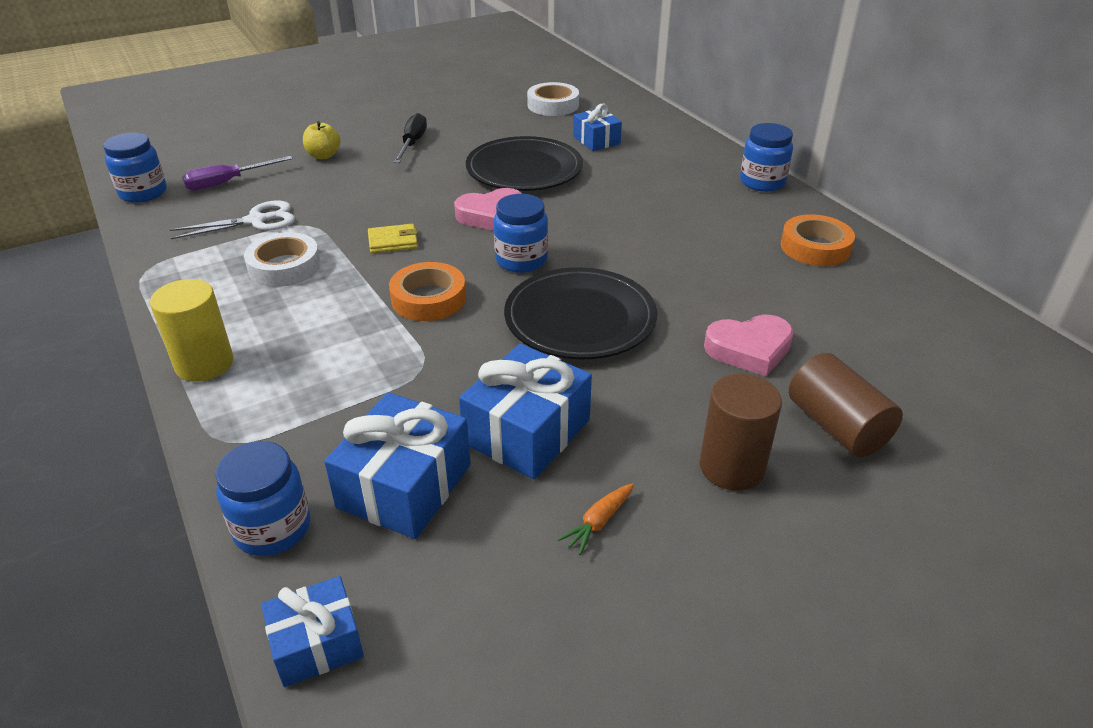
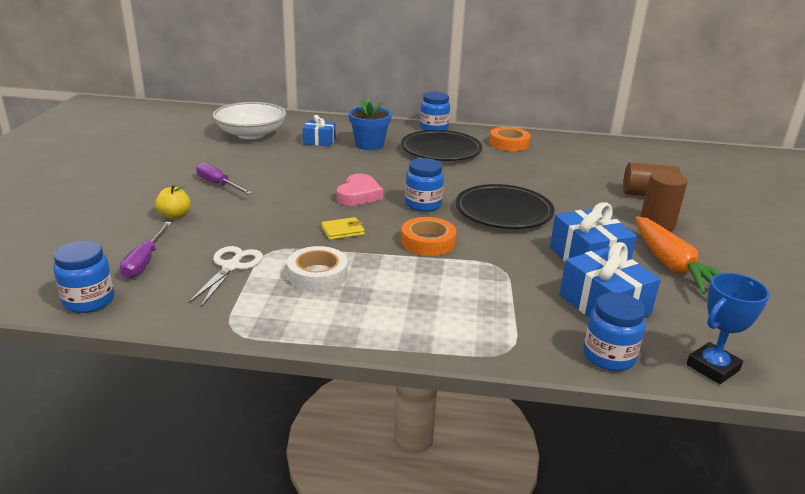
camera: 55 degrees left, 10 degrees down
(204, 364) = (406, 337): yellow cylinder -> none
(317, 644) = (712, 367): blue gift -> blue trophy
(393, 241) = (343, 231): yellow wallet -> yellow wallet turned 45 degrees clockwise
(412, 144) = (218, 184): black screwdriver -> purple screwdriver
(524, 170) = (320, 169): black plate -> black plate (441, 150)
(553, 105) = (251, 134): white tape -> white bowl
(598, 522) = (672, 266): orange carrot -> orange carrot, size x2.49
(636, 168) = (369, 145): none -> blue flower pot
(749, 349) = (574, 187): pink heart -> none

